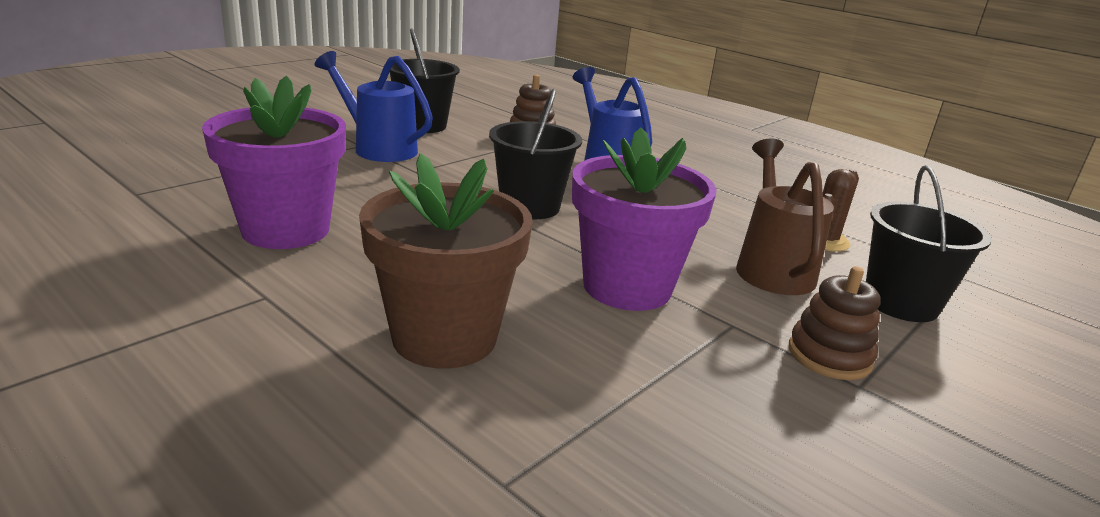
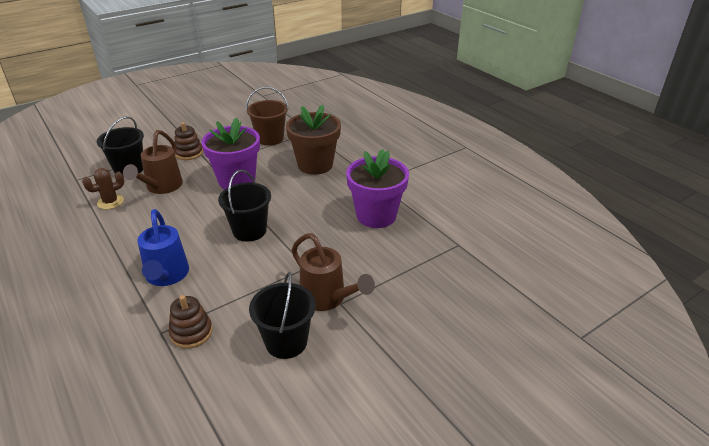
camera: 165 degrees left, 10 degrees up
(379, 148) = (327, 298): blue watering can -> brown watering can
(640, 432) = (270, 139): none -> brown bucket

